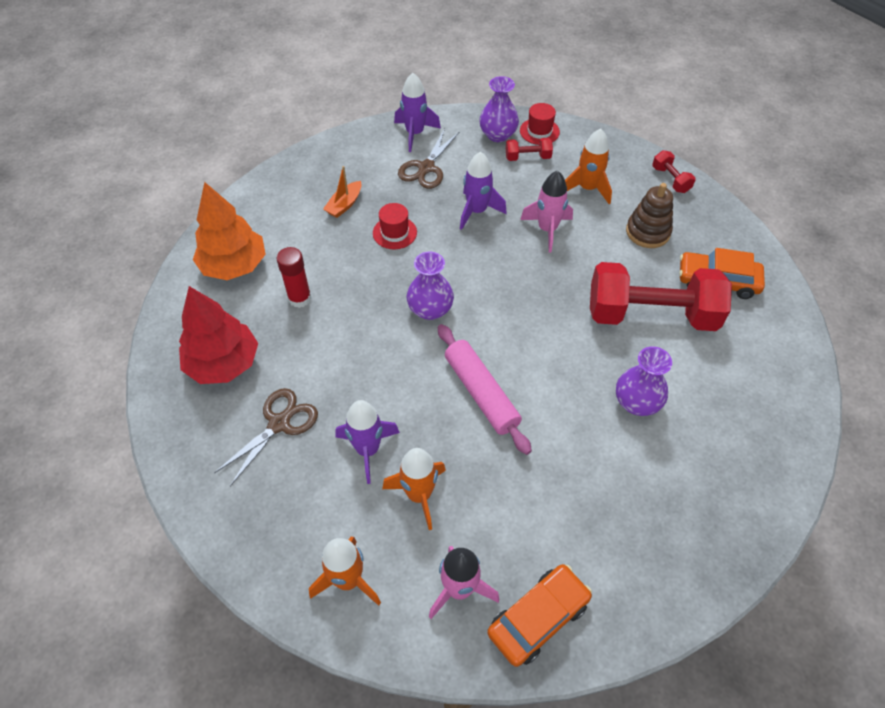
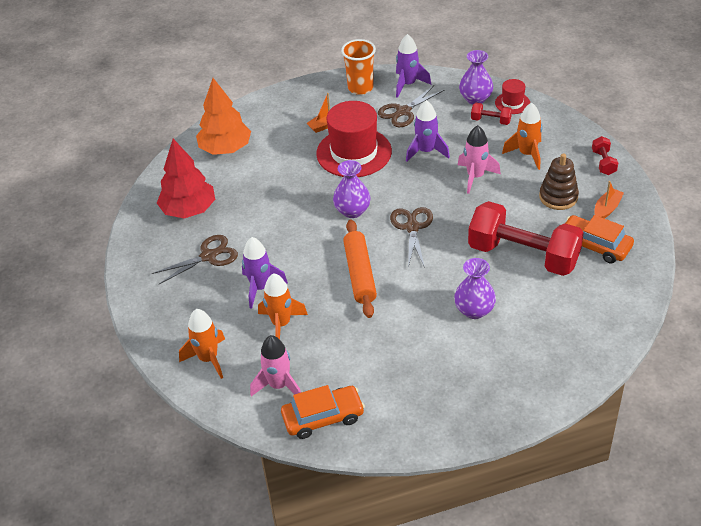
camera: 25 degrees right, 10 degrees down
(300, 298) = (261, 181): red glue stick -> none
(362, 149) = (360, 88): none -> orange cup
(394, 232) = (354, 152): red hat -> red hat, size x2.07
(481, 393) = (360, 274): pink rolling pin -> orange rolling pin
(510, 313) = (412, 227): none -> brown scissors
(704, 233) = (607, 209): none -> orange boat

